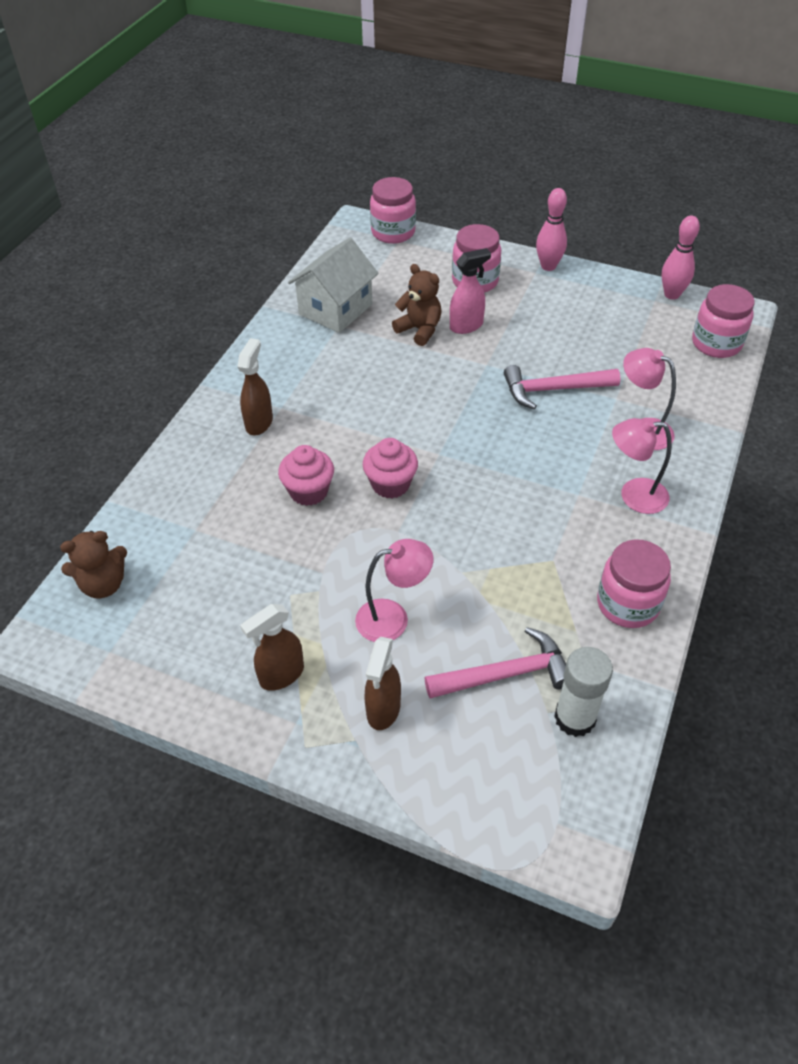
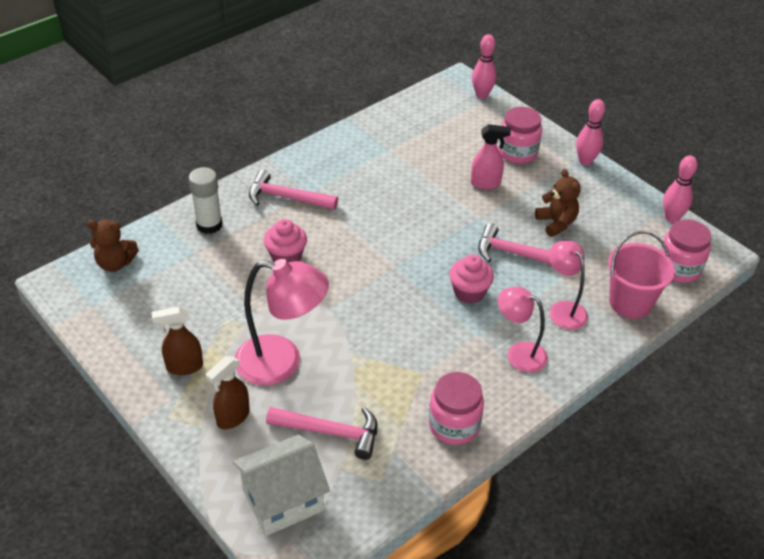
camera: 25 degrees right, 5 degrees down
(259, 422) = (286, 197): brown spray bottle -> pink hammer
(335, 309) = (397, 137): white house -> white house (283, 500)
(390, 484) = (346, 274): pink cupcake -> pink cupcake (469, 292)
(393, 232) = (482, 95): pink jar -> pink bowling pin
(393, 618) = (282, 363): pink lamp -> pink lamp, size x1.62
(419, 330) = (448, 174): brown teddy bear -> brown teddy bear (556, 223)
(575, 718) = (356, 481): white glue stick -> white glue stick (209, 225)
(698, 396) = (630, 302): none -> pink bucket

